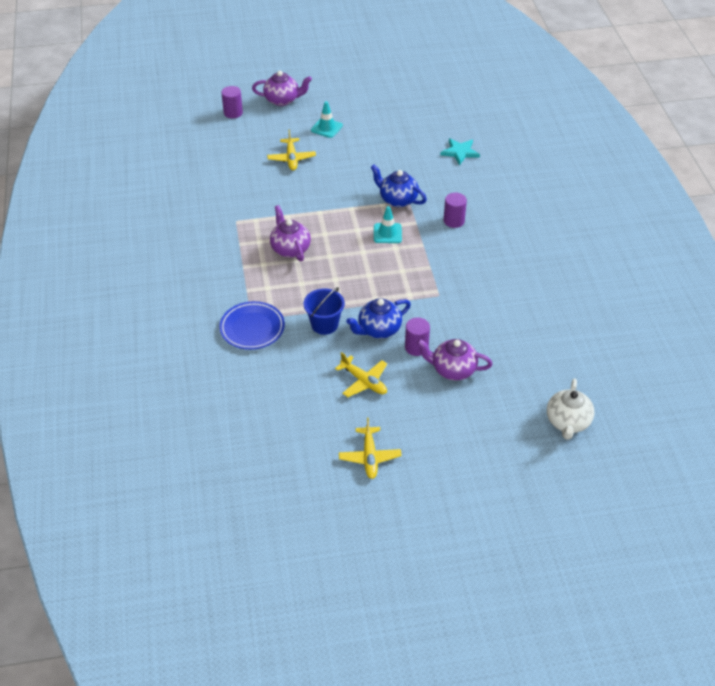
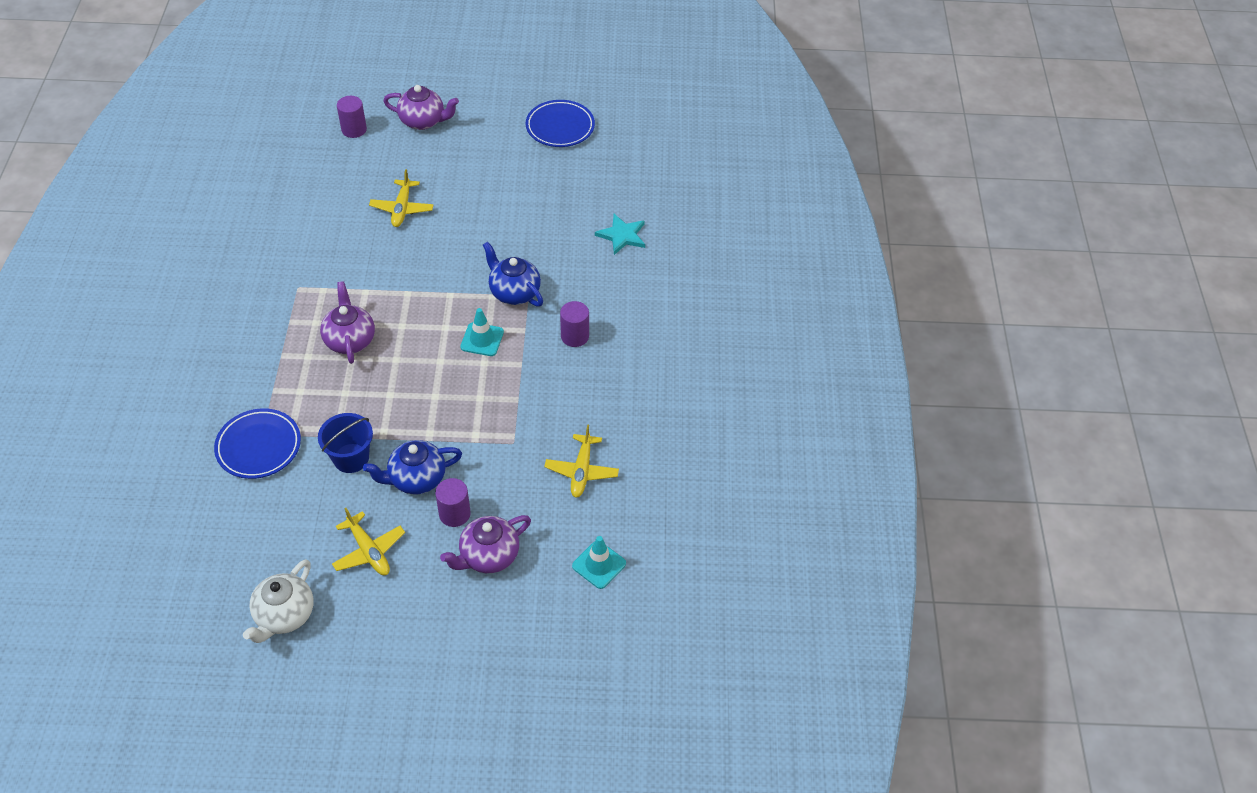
camera: 10 degrees right, 5 degrees up
(326, 128) = (463, 171): turquoise traffic cone -> turquoise traffic cone (599, 565)
(370, 457) = (334, 662): yellow plane -> yellow plane (582, 471)
(385, 90) = (560, 127): none -> blue plate
(453, 370) = (488, 556): purple teapot -> purple teapot turned 60 degrees counterclockwise
(567, 422) = (608, 663): white teapot -> white teapot (284, 615)

